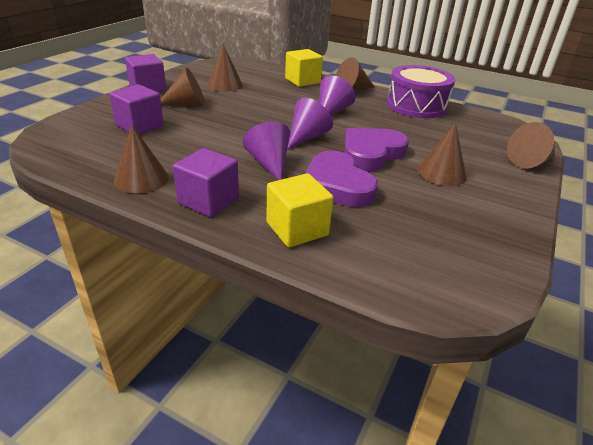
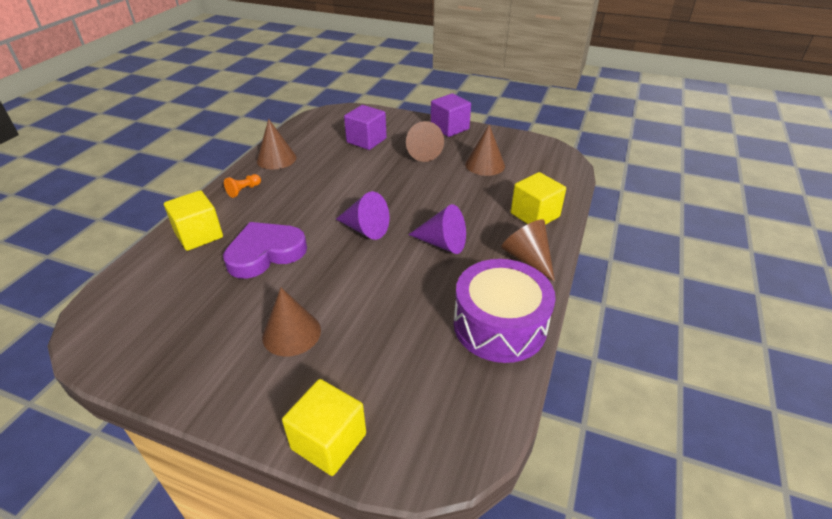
camera: 85 degrees right, 5 degrees up
(208, 201) = (244, 190): purple cube -> orange pawn
(269, 163) = (305, 212): purple cone -> none
(371, 153) = (334, 276): purple heart -> none
(530, 162) = (329, 441): brown cone -> yellow cube

